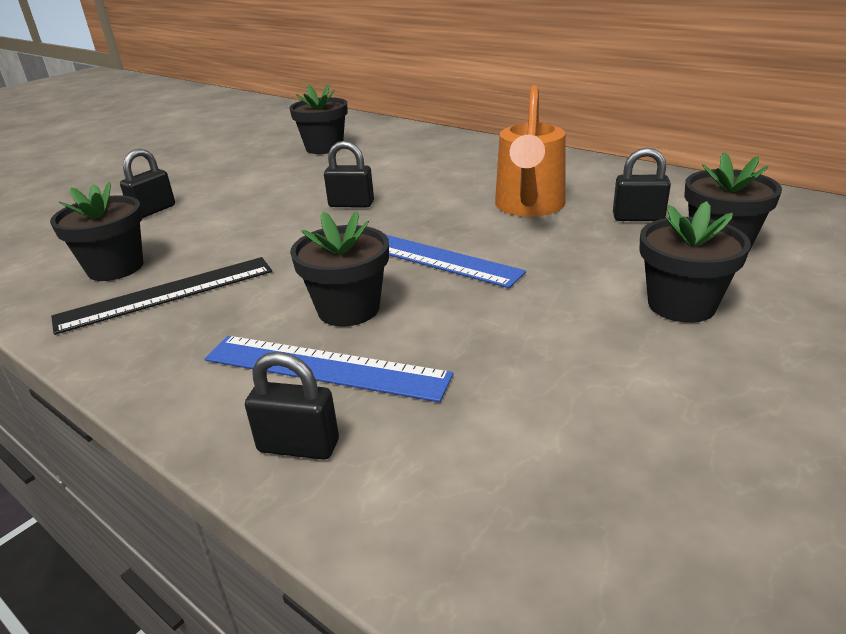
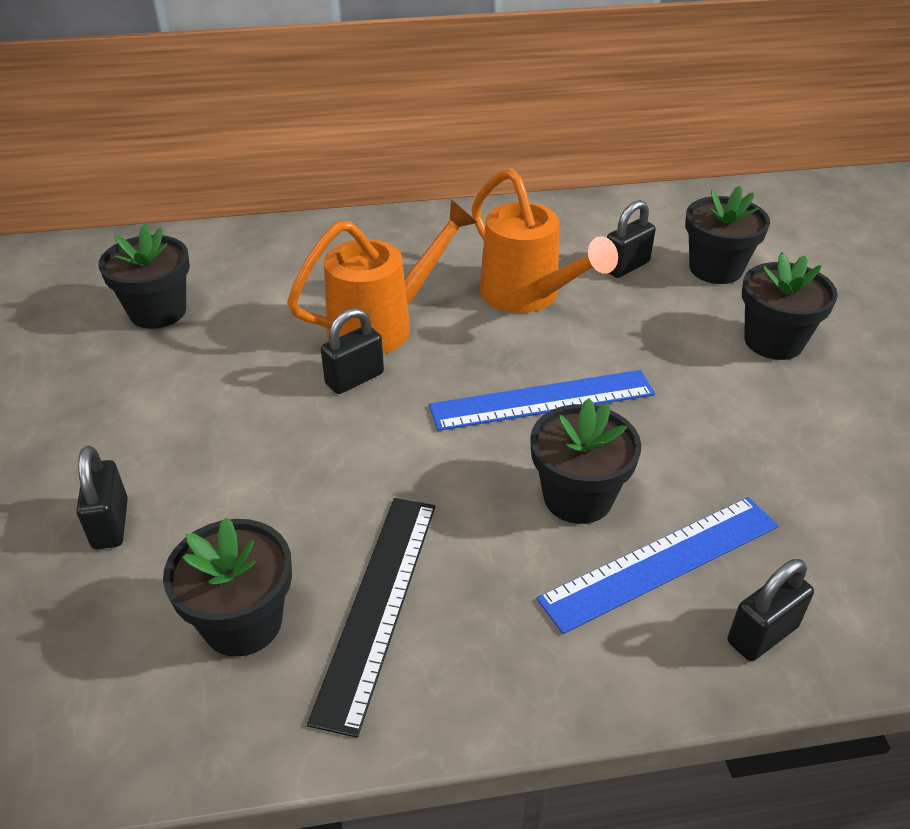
camera: 50 degrees left, 10 degrees up
(412, 189) = (381, 325): none -> orange watering can

